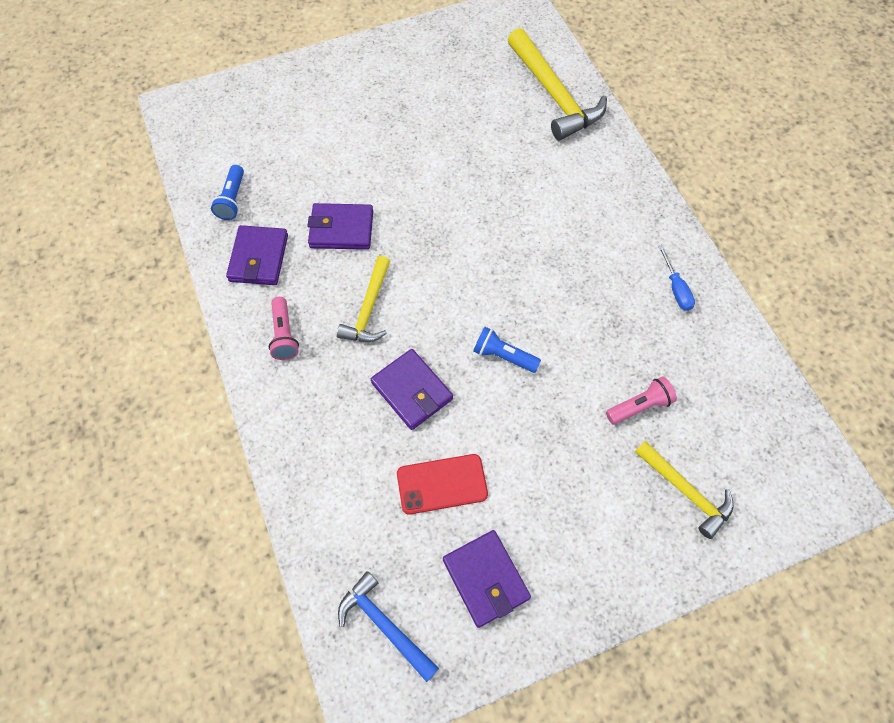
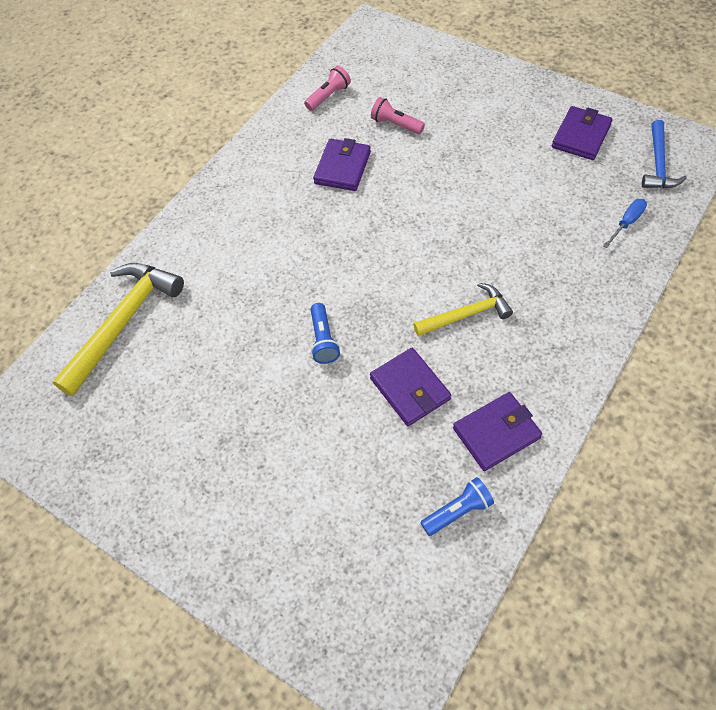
camera: 120 degrees left, 5 degrees down
(284, 334) = (543, 356): pink flashlight -> pink flashlight (328, 96)
(412, 391) = (504, 243): purple wallet -> purple wallet (342, 168)
(442, 484) = (549, 188): red phone -> none
(503, 356) = (426, 209): blue flashlight -> blue flashlight (323, 340)
(676, 288) = (282, 148): blue screwdriver -> blue screwdriver (626, 223)
(685, 491) = (433, 81): yellow hammer -> none

